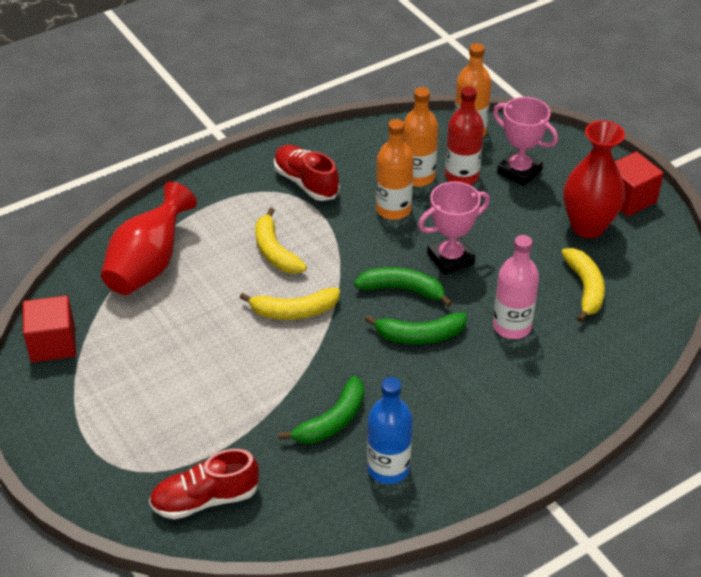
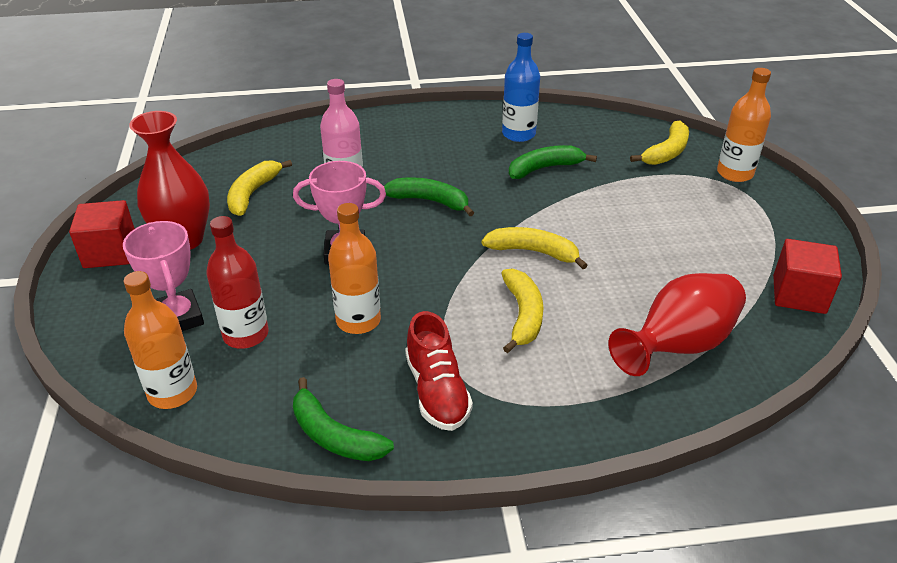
camera: 155 degrees left, 5 degrees down
(205, 499) = (666, 152): red shoe -> yellow banana
(402, 289) = (415, 239): green banana -> green banana (334, 435)
(417, 177) = (296, 351): orange bottle -> orange bottle (735, 173)

